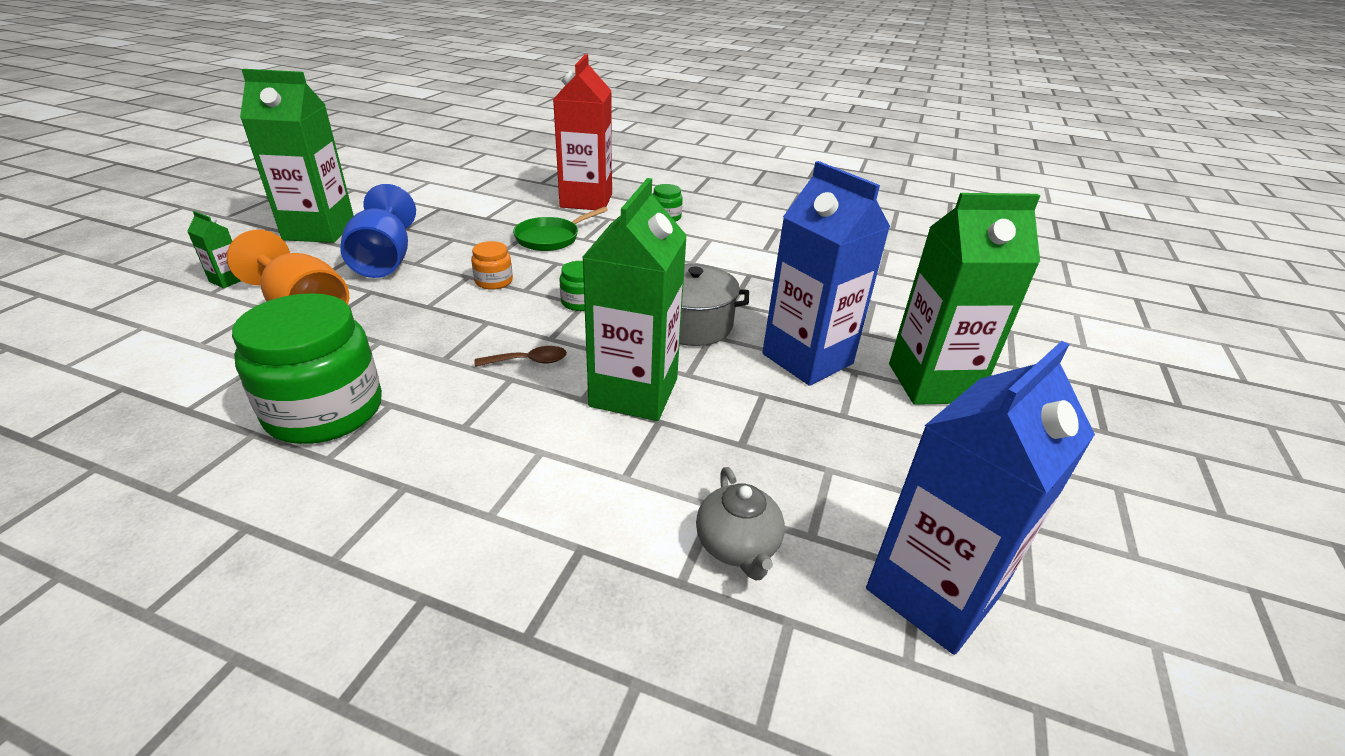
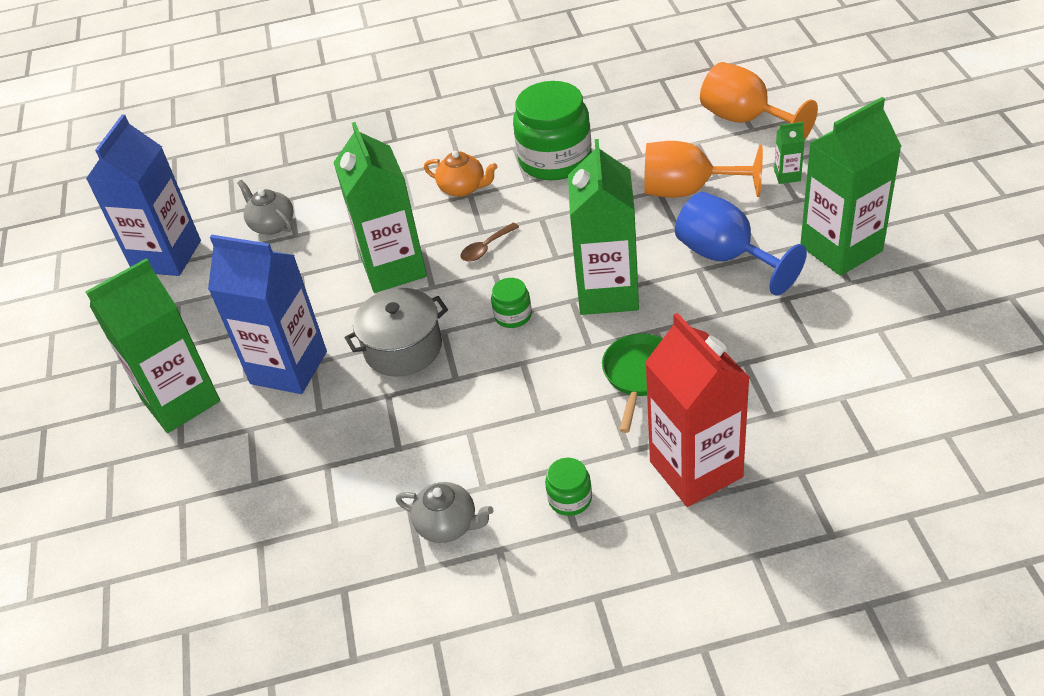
camera: 155 degrees right, 10 degrees up
(123, 337) = (745, 120): none -> orange goblet
(458, 440) = (463, 188): none -> orange teapot
(494, 281) = (607, 292): orange jar -> green carton
(747, 235) = (448, 525): none -> grey teapot

